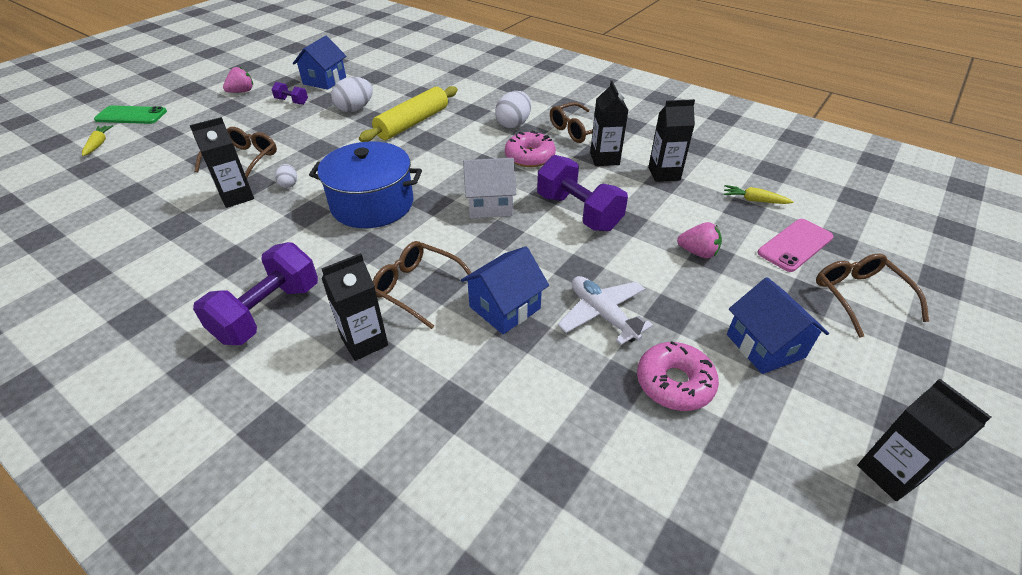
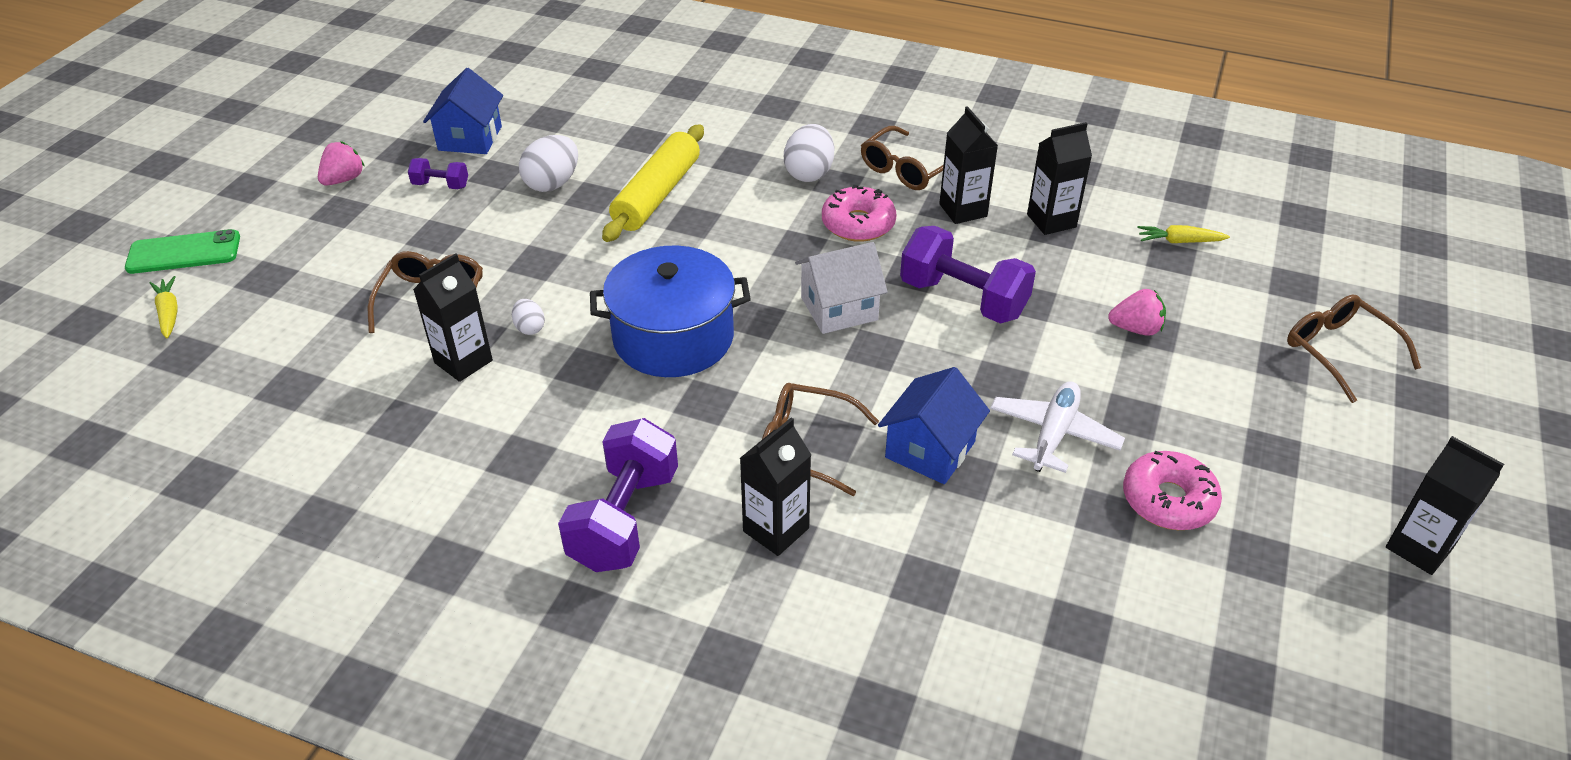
camera: 15 degrees left, 0 degrees up
(602, 315) = (1053, 434): white plane -> white plane turned 75 degrees clockwise
(765, 346) = (1253, 434): blue house -> none
(795, 245) = (1248, 297): pink phone -> none

